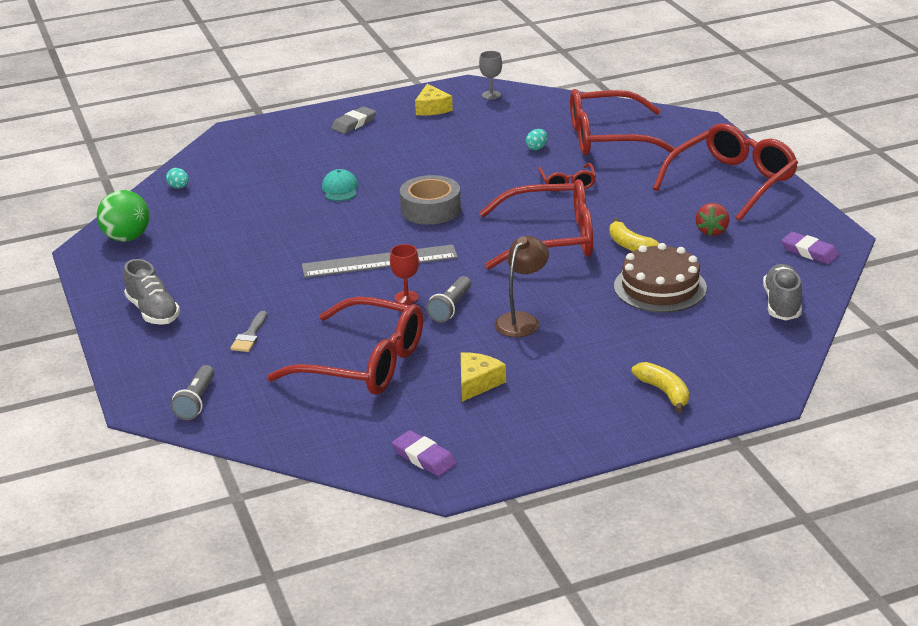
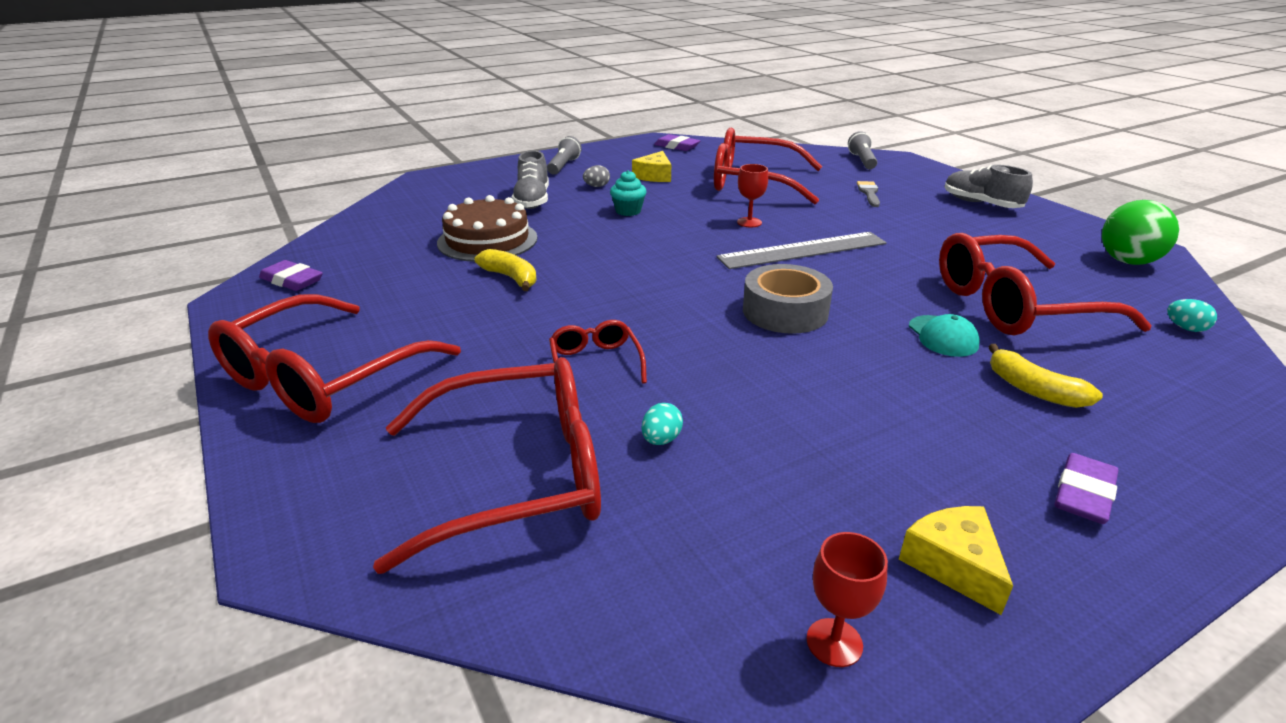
camera: 170 degrees right, 0 degrees up
(354, 123) = (1083, 494): grey eraser -> purple eraser
(450, 307) = (700, 217): grey flashlight -> grey flashlight (564, 166)
(491, 95) = (834, 642): grey goblet -> red goblet
(522, 320) = (628, 211): brown lamp -> turquoise cupcake
(550, 239) = (611, 281): red glasses -> red glasses (1015, 305)
(551, 365) = (597, 186): none -> grey egg
(664, 392) = (505, 177): yellow banana -> yellow banana (1033, 390)
(712, 231) = (399, 299): red strawberry -> none
(782, 304) = (366, 232): grey shoe -> grey shoe (532, 200)

